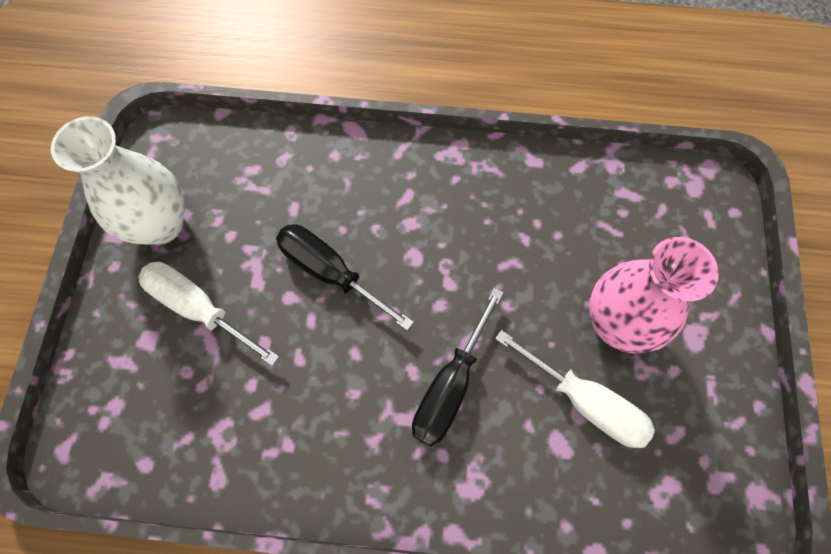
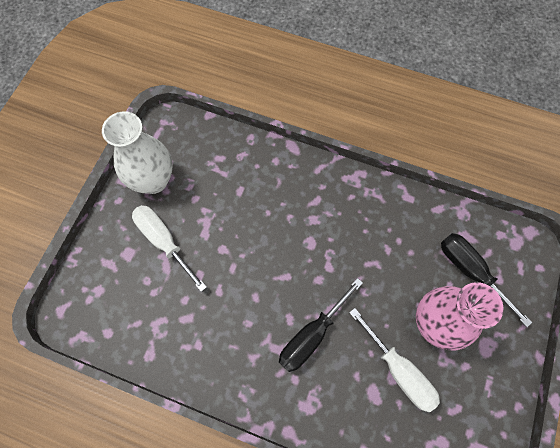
camera: 15 degrees right, 0 degrees up
(330, 272) = (253, 239): black screwdriver -> black screwdriver (470, 271)

